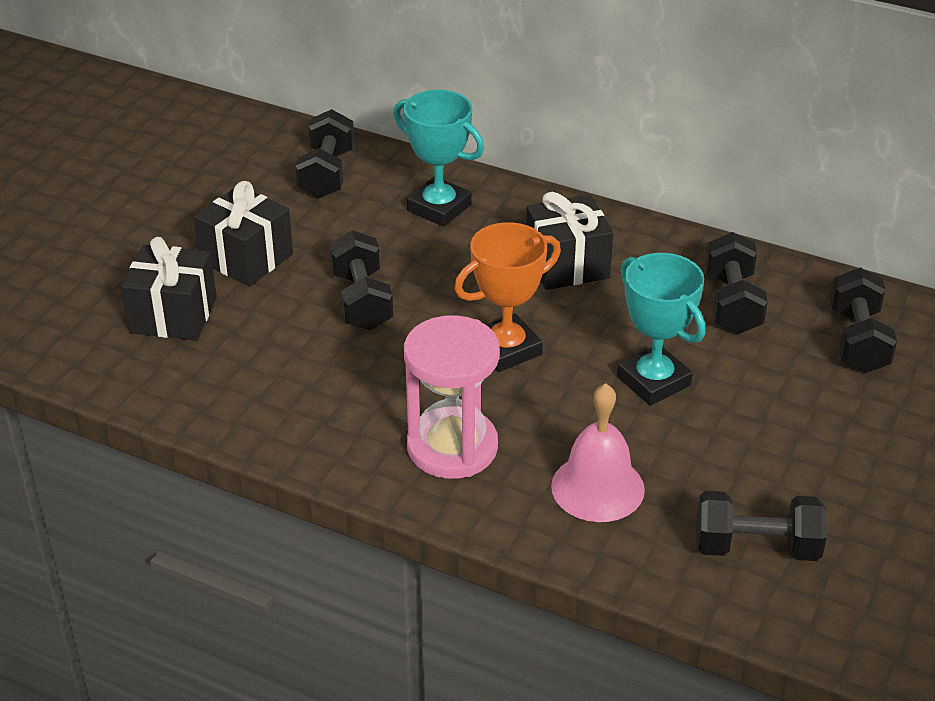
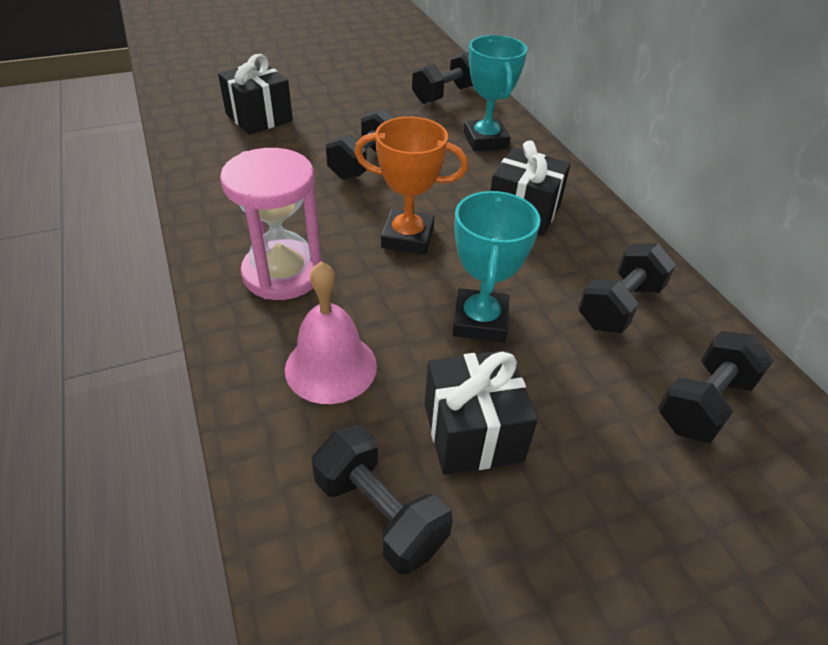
camera: 40 degrees right, 5 degrees up
(246, 258) = (338, 111): black gift -> black gift (473, 432)

